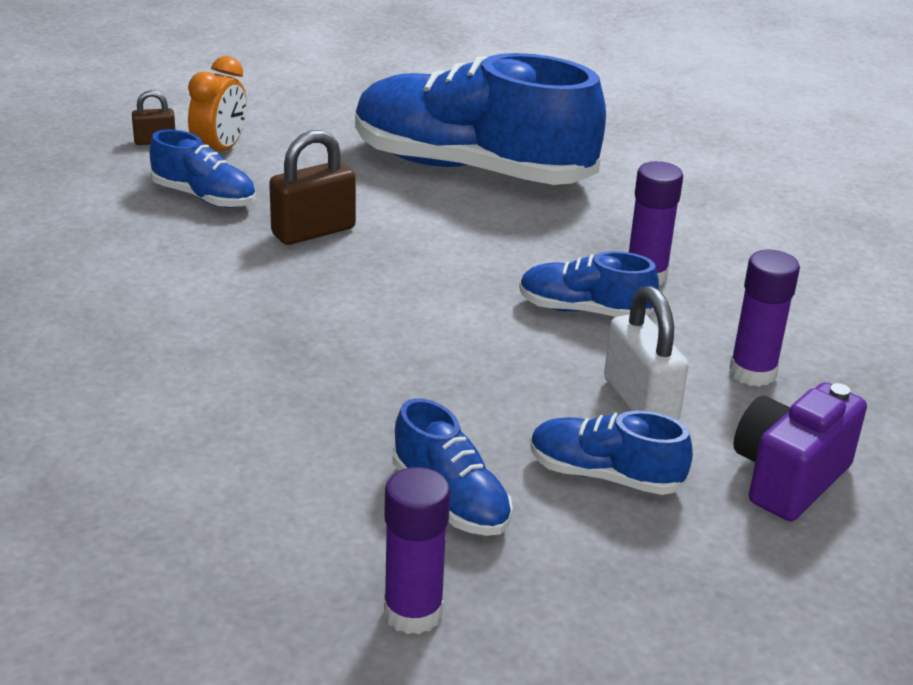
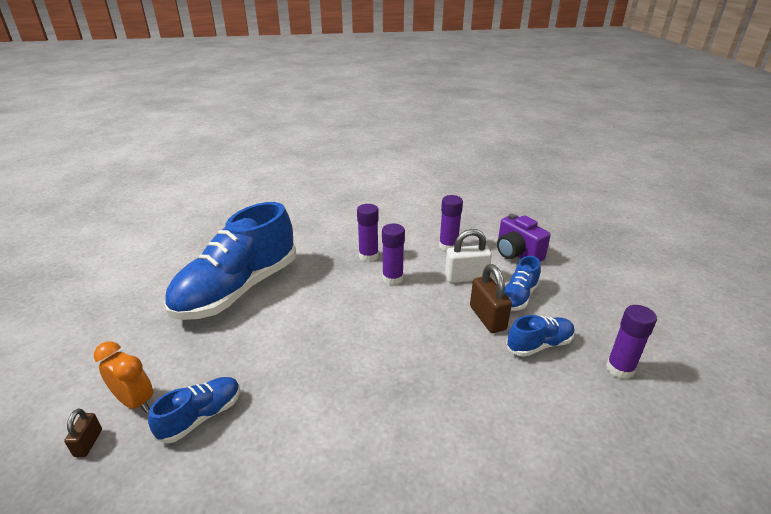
camera: 75 degrees left, 0 degrees up
(313, 231) = (277, 364): brown padlock -> brown padlock (487, 318)
(584, 310) = (392, 278): blue shoe -> purple glue stick

